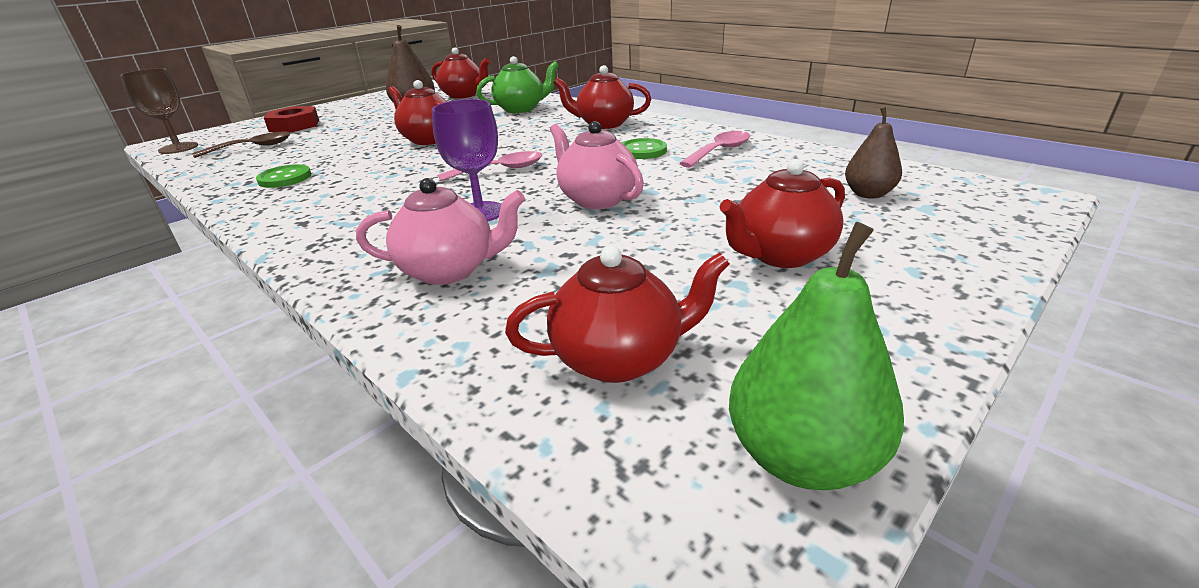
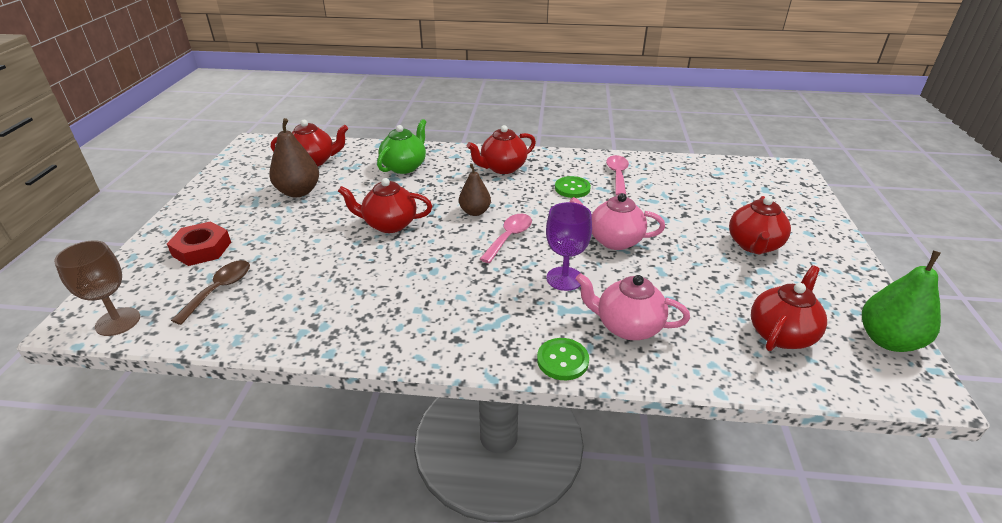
camera: 40 degrees left, 5 degrees up
(285, 178) = (343, 309): green button -> green button (562, 360)
(450, 270) = (627, 326): pink teapot -> pink teapot turned 120 degrees counterclockwise
(868, 194) = (733, 188): brown pear -> brown pear (475, 212)

